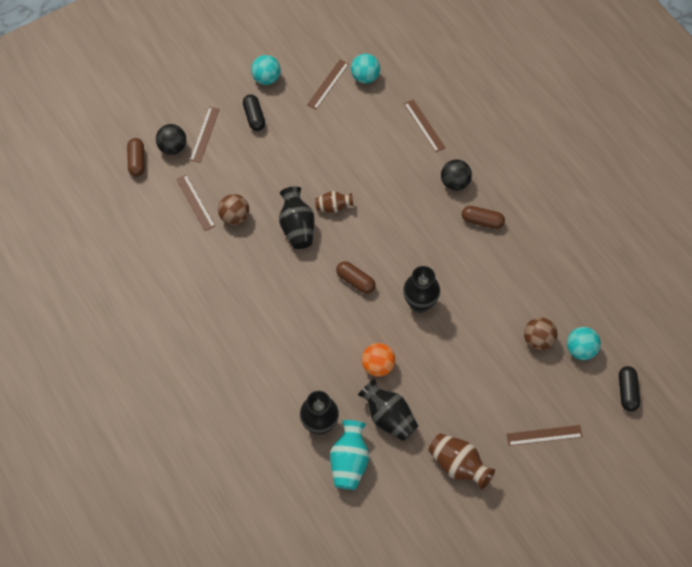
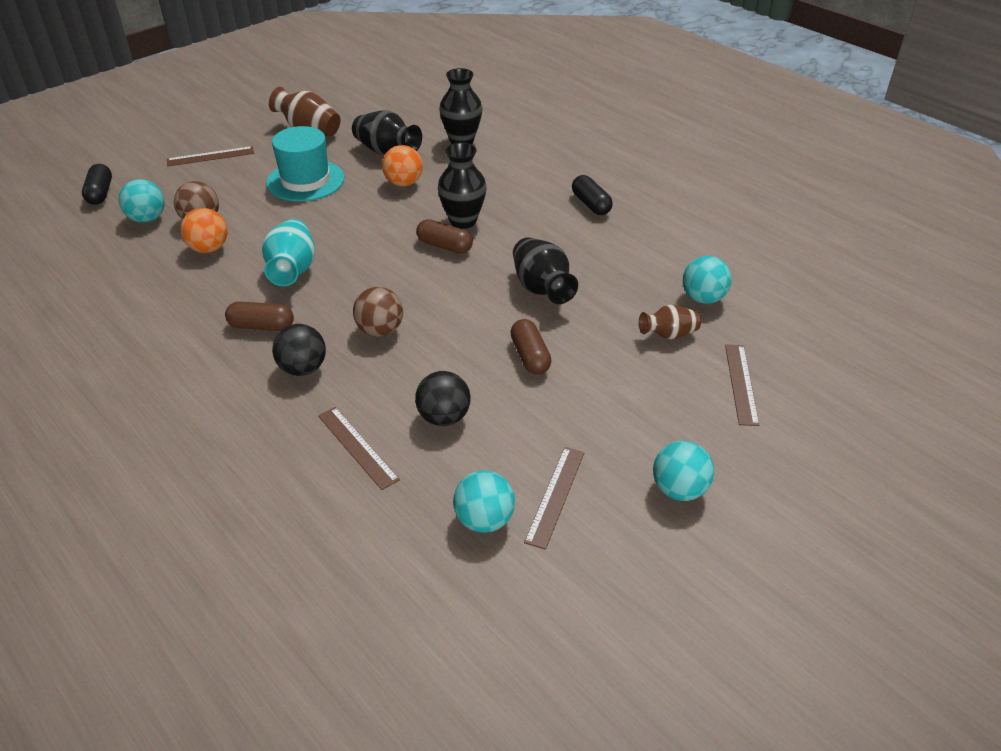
camera: 170 degrees right, 20 degrees down
(137, 161) = (823, 335): brown capsule -> brown capsule (530, 356)
(173, 147) = (781, 359): black ball -> black ball (444, 417)
(195, 202) = (703, 298): brown ruler -> turquoise ball
(234, 217) = (637, 289): brown ball -> brown ball (380, 330)
(254, 117) = (670, 420): black capsule -> black capsule (591, 204)
(333, 207) = (495, 316): brown vase -> brown vase (669, 334)
(349, 462) = (424, 123): turquoise vase -> turquoise vase (292, 270)
(419, 303) = (355, 235): black vase -> black vase (463, 221)
(459, 383) = (305, 180): none -> turquoise hat
(527, 305) = (209, 248): none -> orange ball

